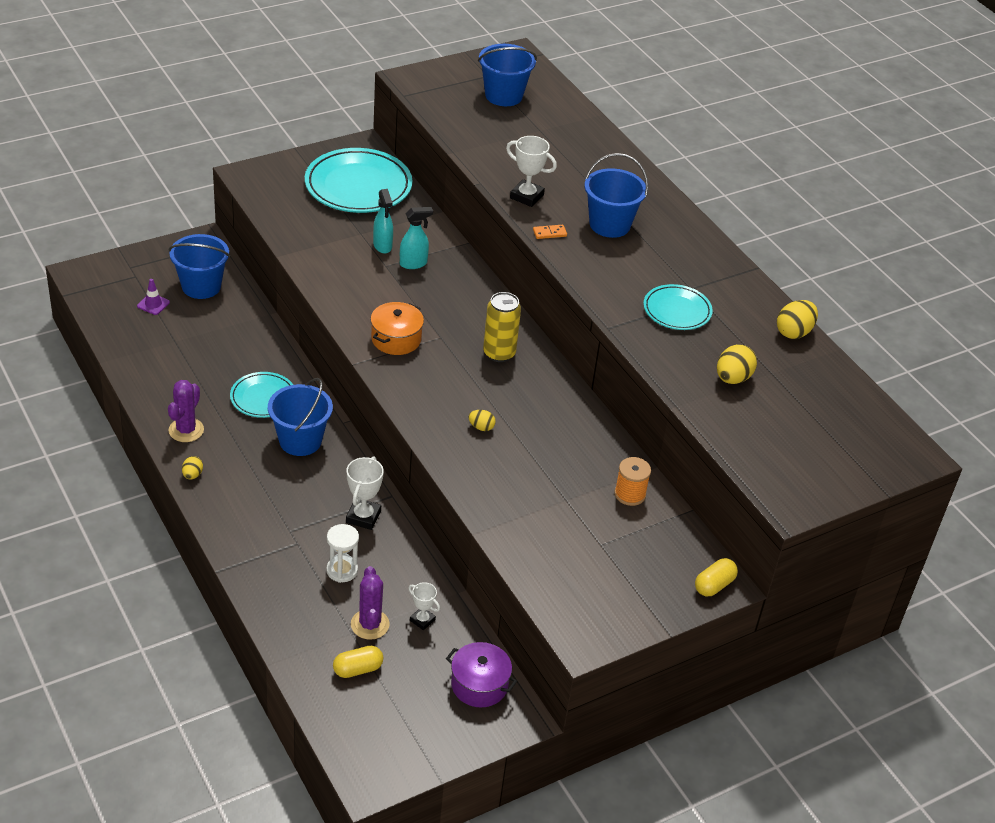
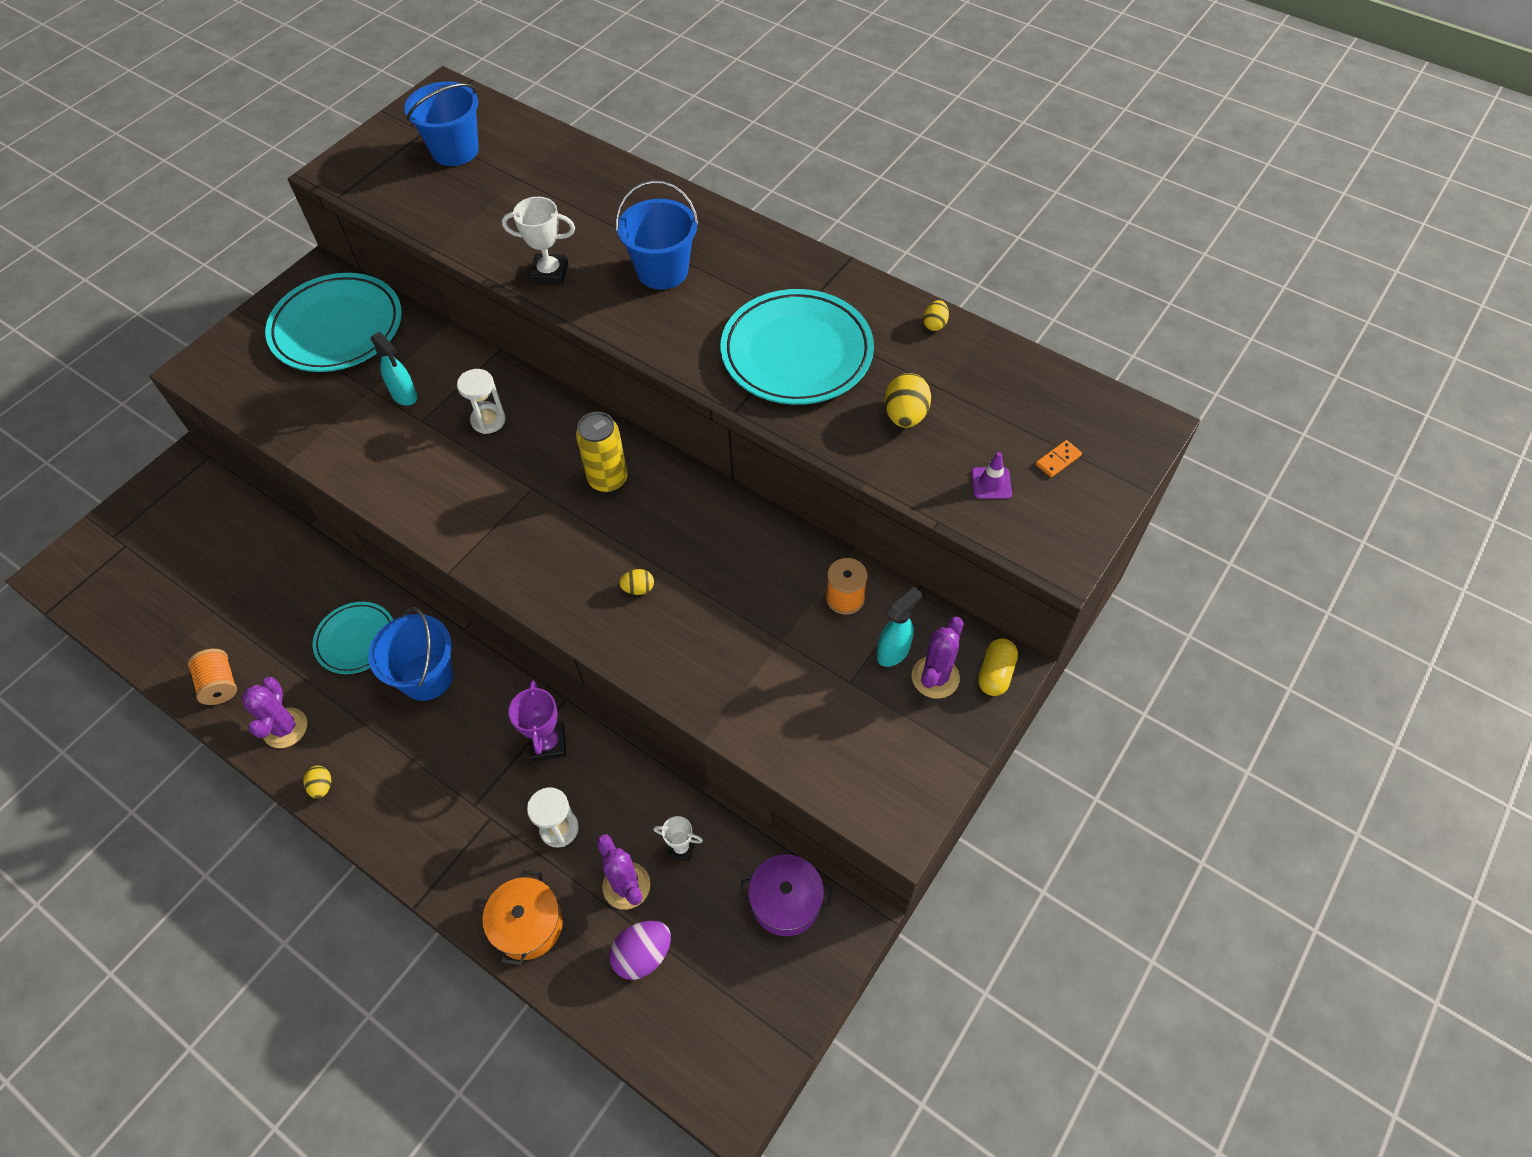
camera: 20 degrees left, 15 degrees up
(153, 304) = (165, 574): purple traffic cone -> purple traffic cone (991, 483)
(156, 386) = (220, 684): none -> orange spool
(201, 286) = (212, 524): blue bucket -> none
(357, 669) = (643, 955): yellow capsule -> purple egg
(363, 517) = (548, 743): white trophy -> purple trophy
(396, 339) = (481, 514): orange pot -> orange pot (528, 924)
(413, 263) = (452, 403): turquoise spray bottle -> turquoise spray bottle (893, 652)
(433, 284) = (488, 420): none -> white hourglass
(549, 233) = (601, 311): orange domino -> orange domino (1058, 460)
(666, 568) = (935, 677): none -> purple cactus
(677, 311) = (796, 353): turquoise plate -> turquoise plate, size x1.78
(794, 332) = (934, 324): yellow egg -> yellow egg, size x0.58

